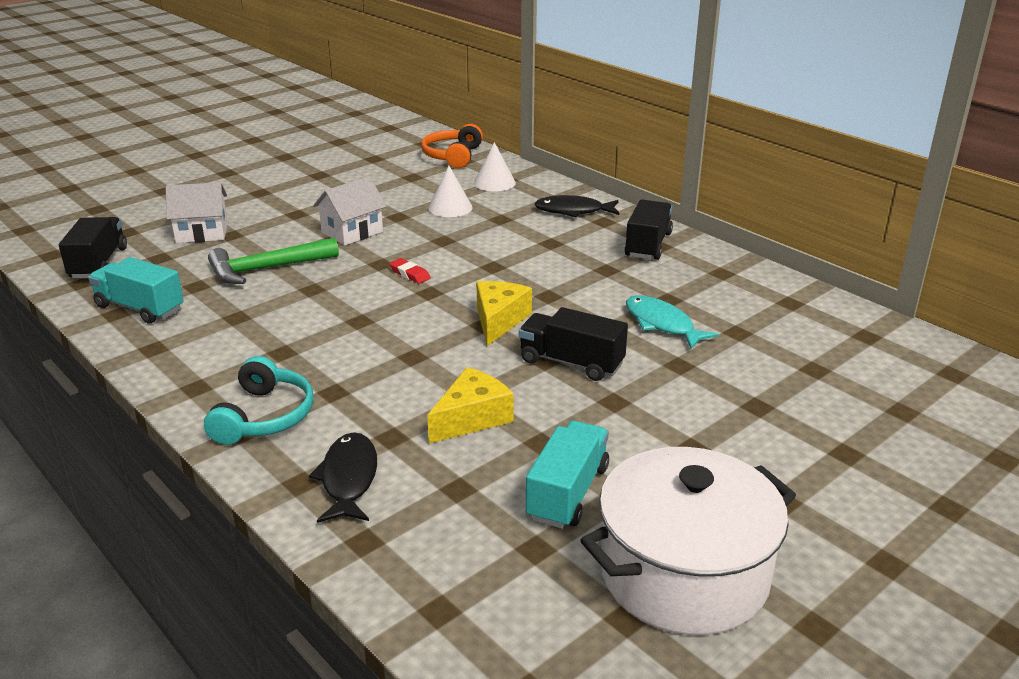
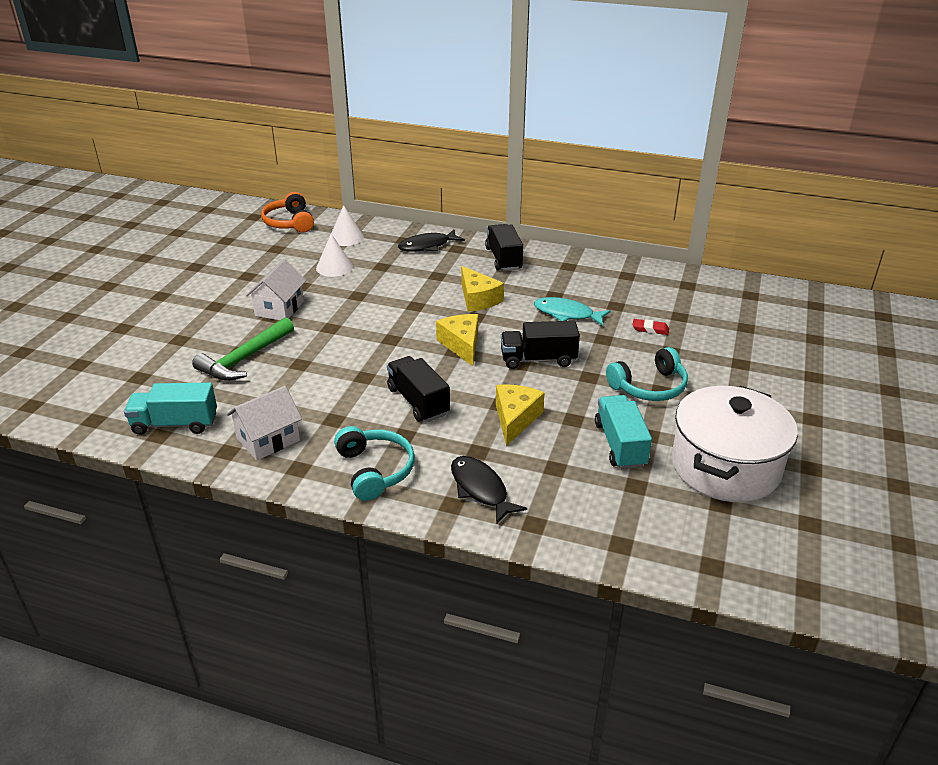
camera: 30 degrees left, 5 degrees up
(99, 263) = (88, 399): black truck -> black truck (418, 401)
(202, 233) = (151, 345): white house -> white house (268, 439)
(410, 274) = (361, 329): red eraser -> red eraser (650, 329)
(571, 279) = (478, 299): none -> yellow cheese
(681, 439) = (649, 387): none -> turquoise headphones

